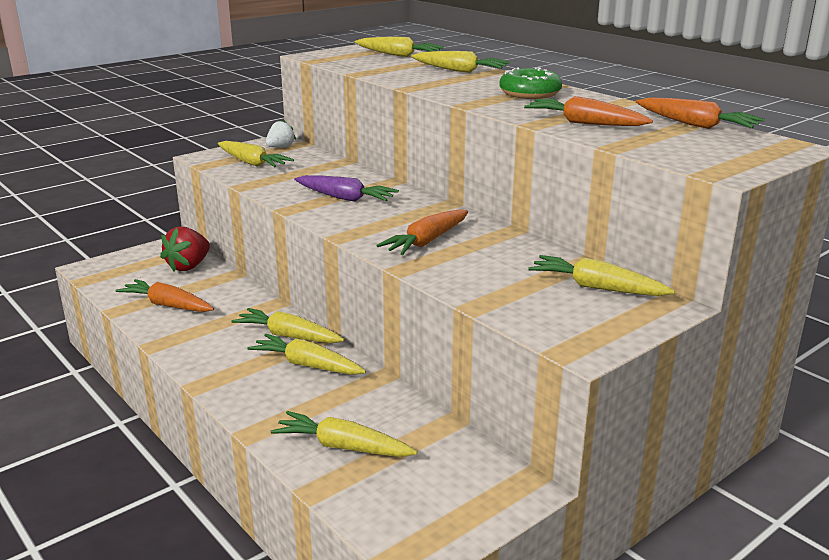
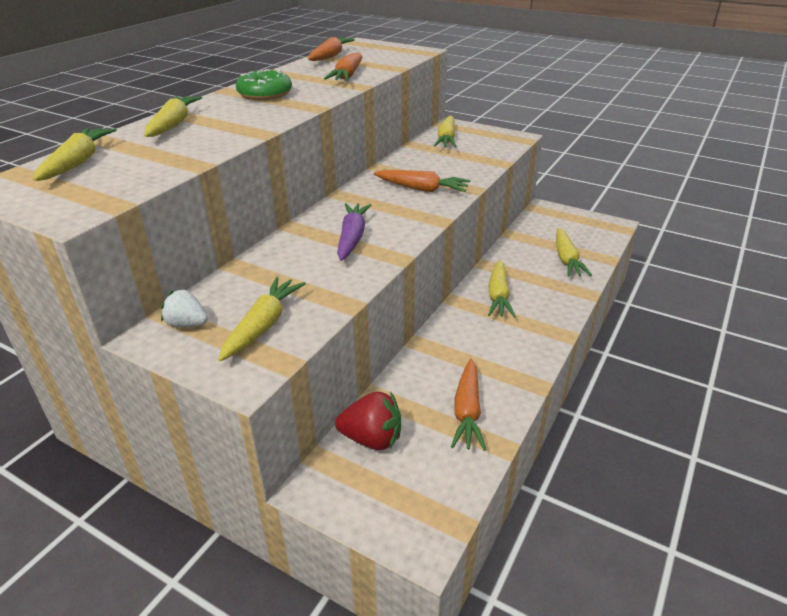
camera: 110 degrees left, 10 degrees up
(288, 336) = (466, 317): yellow carrot -> none

